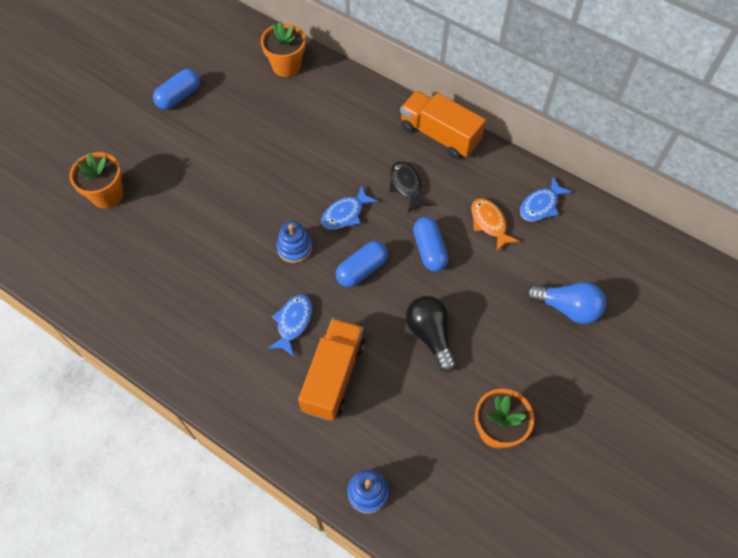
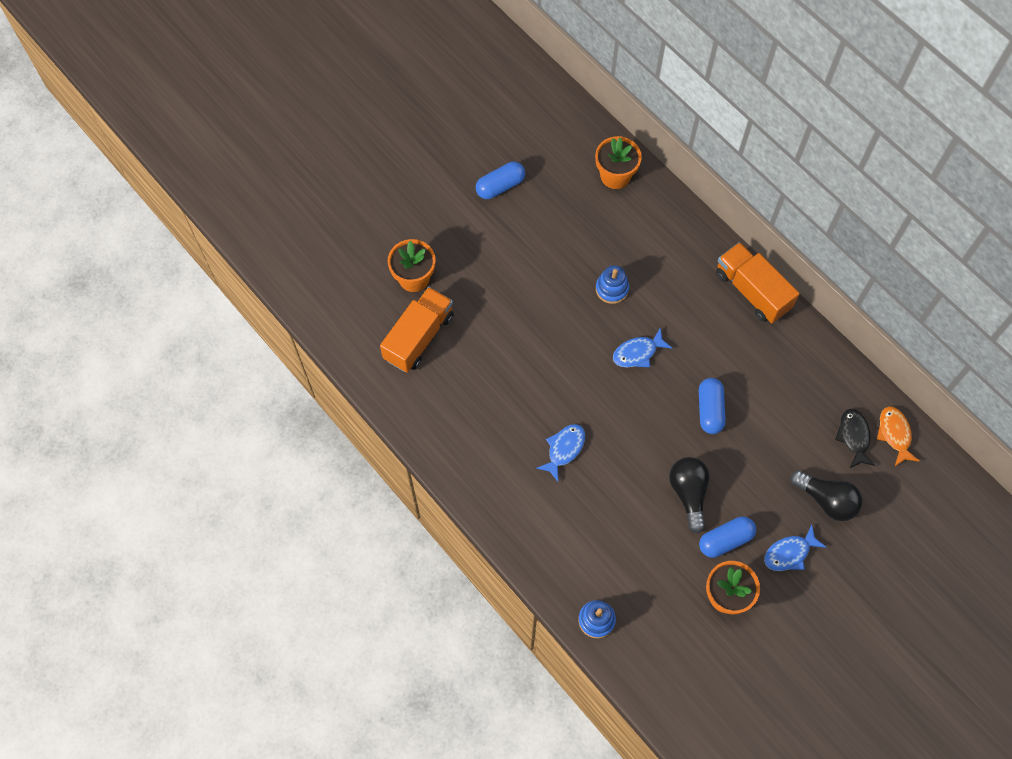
camera: 15 degrees right, 5 degrees up
(294, 248) = (581, 376): blue stacking toy -> blue stacking toy (612, 289)
(333, 376) = (590, 509): orange truck -> orange truck (419, 337)
(362, 270) = (640, 414): blue capsule -> blue capsule (725, 540)
(406, 186) = (704, 338): black fish -> black fish (853, 437)
(489, 223) = (776, 397): orange fish -> orange fish (894, 434)
(541, 205) = (833, 391): blue fish -> blue fish (789, 553)
(567, 308) = (826, 500): blue light bulb -> black light bulb

